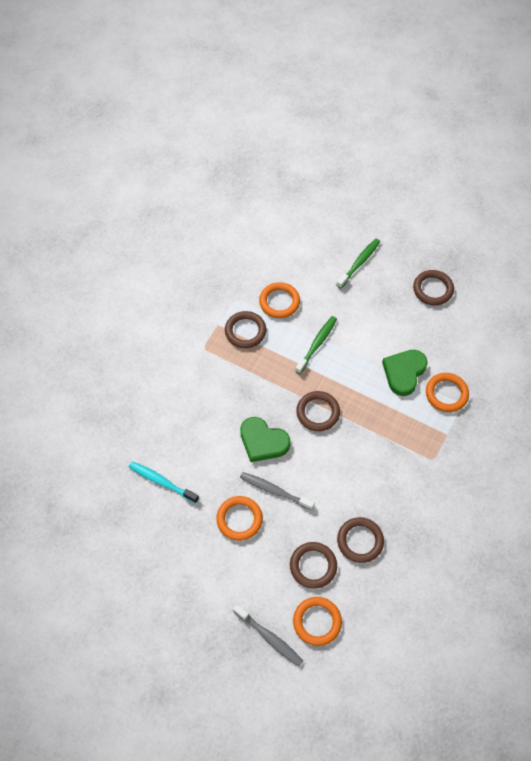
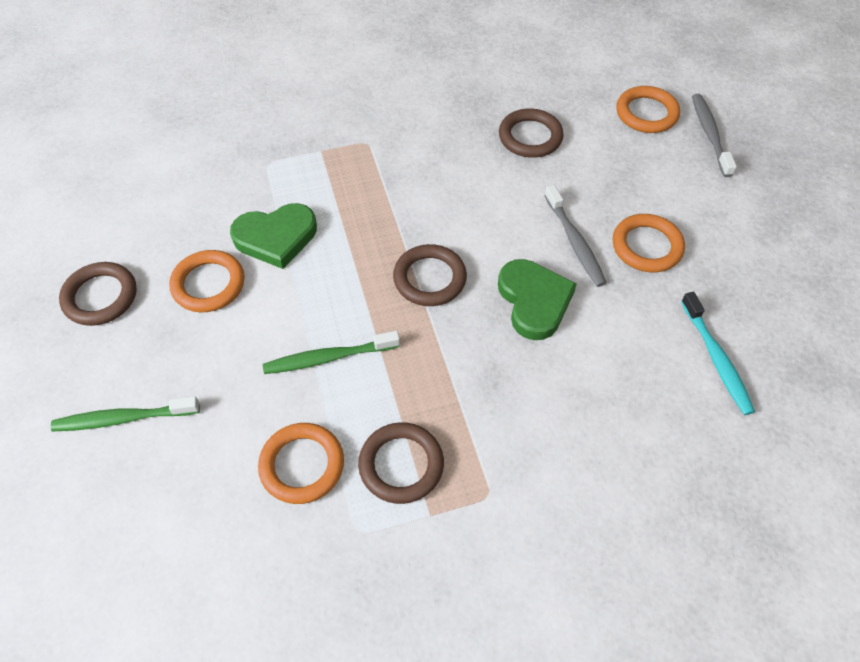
camera: 135 degrees left, 5 degrees down
(313, 566) = (603, 152): brown ring -> none
(446, 394) = (265, 182): orange ring -> orange ring (208, 284)

